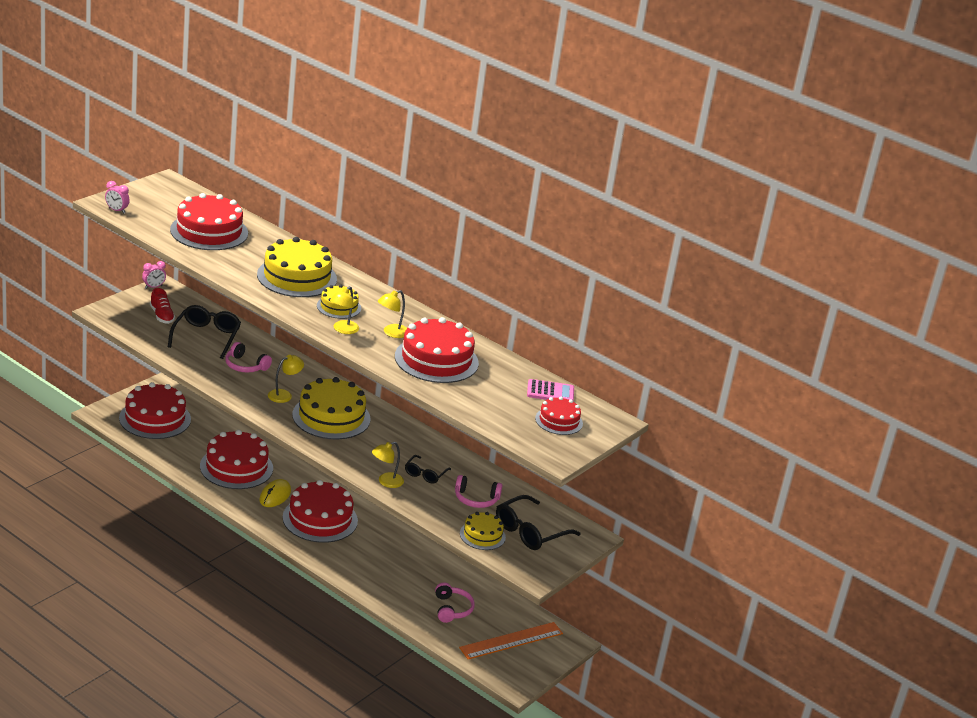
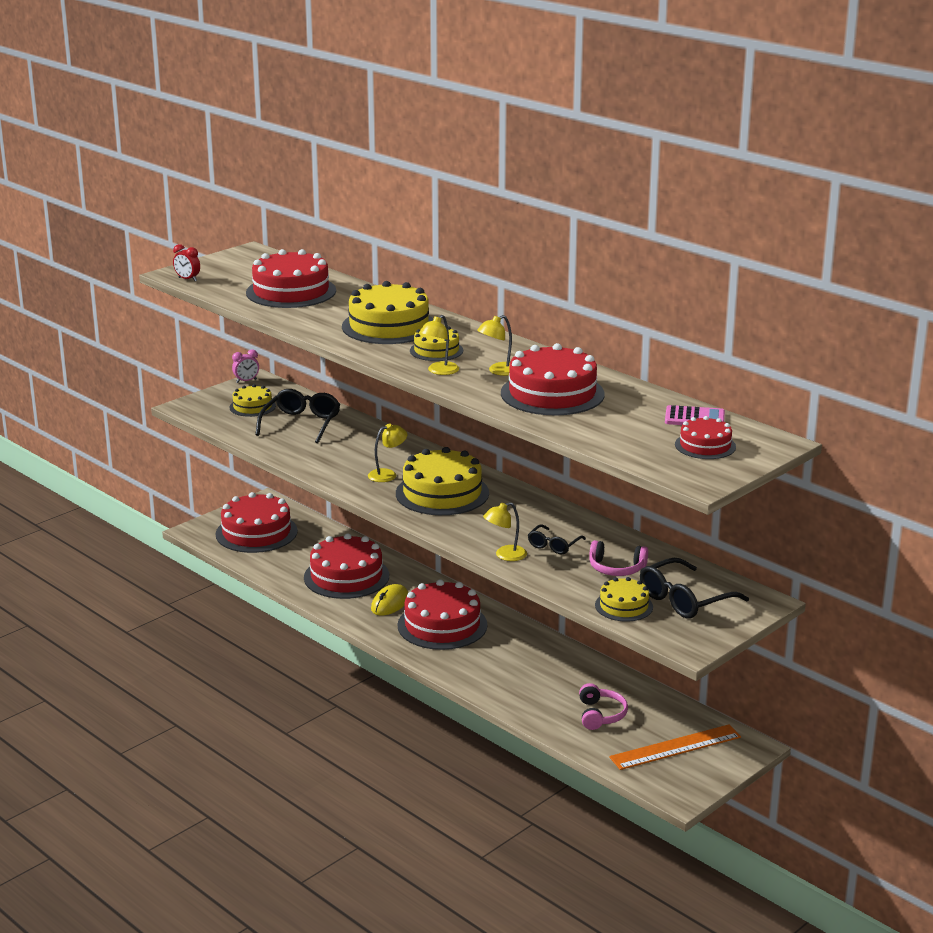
camera: 10 degrees right, 5 degrees down
(116, 210) = (187, 279): pink clock -> red clock
(162, 316) = (252, 407): red shoe -> yellow cake
(245, 366) = (344, 449): pink headphones -> none

